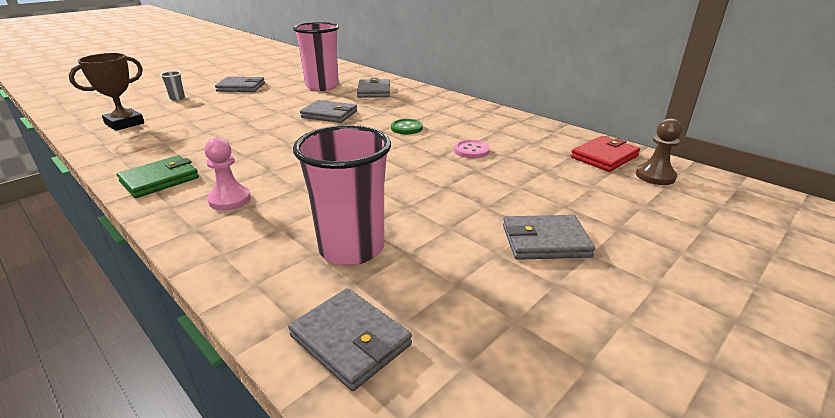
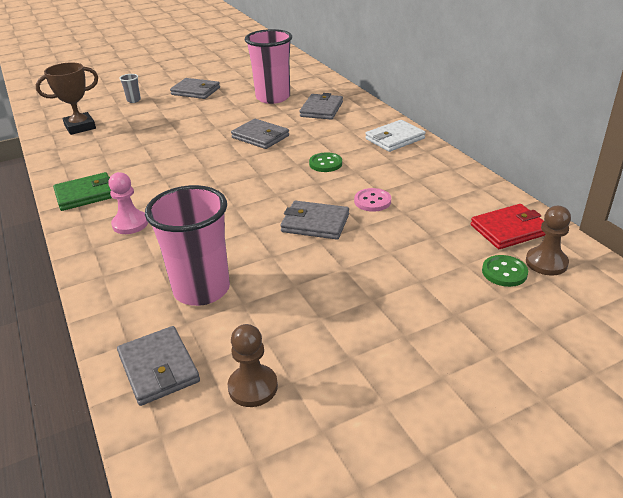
camera: 20 degrees right, 5 degrees up
(454, 105) = (394, 139): none -> white wallet
(477, 336) = (253, 387): none -> brown pawn
(545, 241) = (371, 315): grey wallet -> grey wallet (315, 223)
(629, 188) = (504, 272): none -> green button

